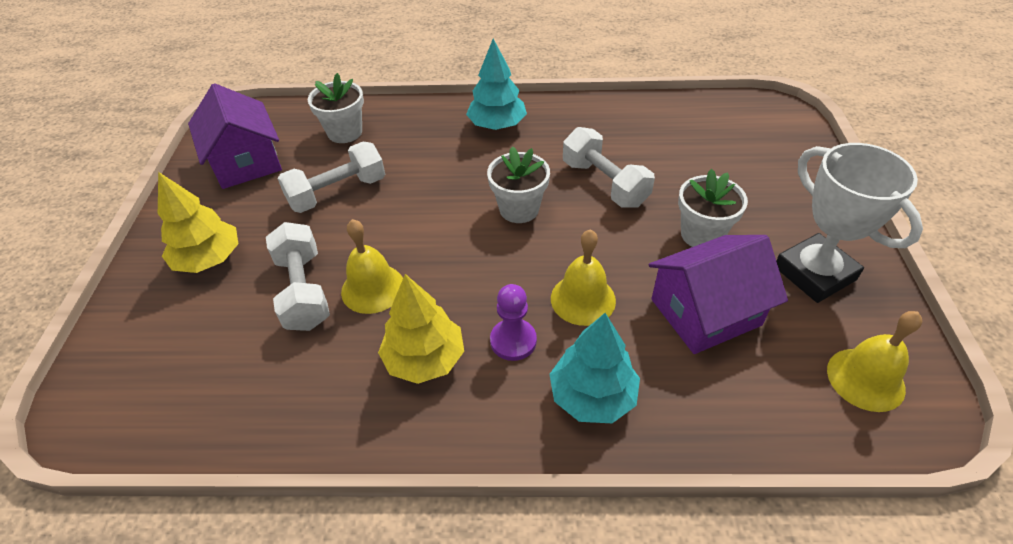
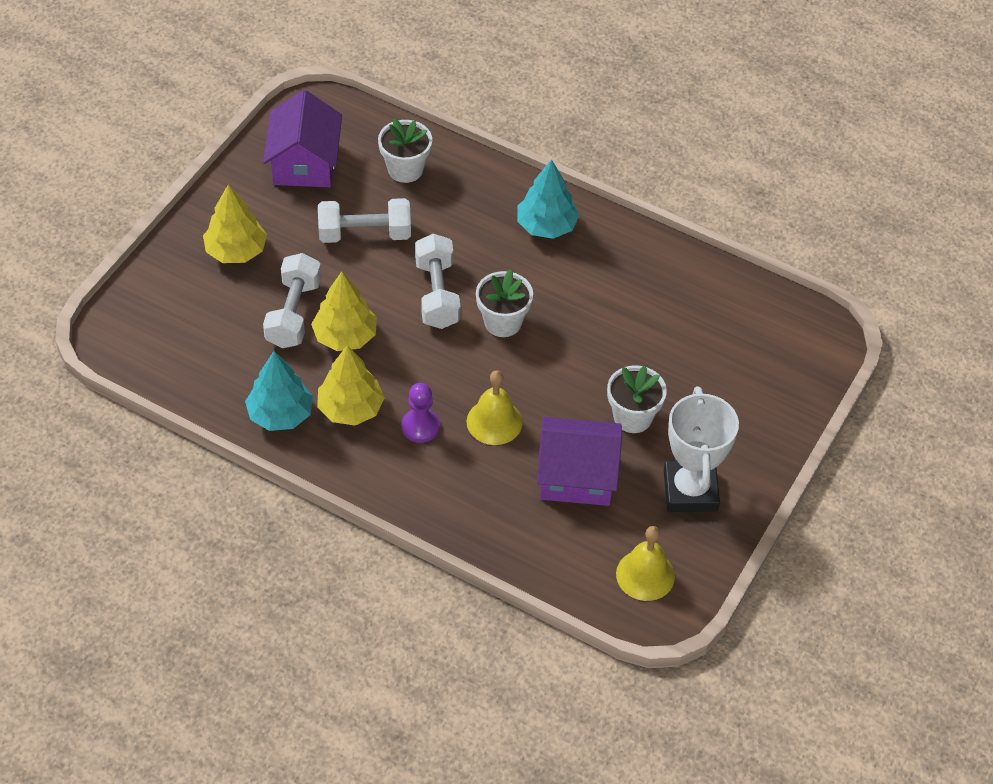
camera: 25 degrees right, 5 degrees up
(373, 288) = (345, 336): yellow bell -> yellow tree
(592, 396) = (447, 490): turquoise tree -> turquoise tree (280, 414)
(604, 183) = (593, 333): white dumbbell -> white dumbbell (437, 294)

